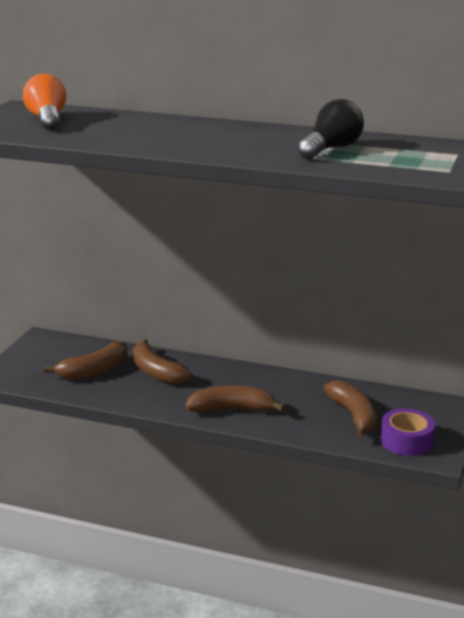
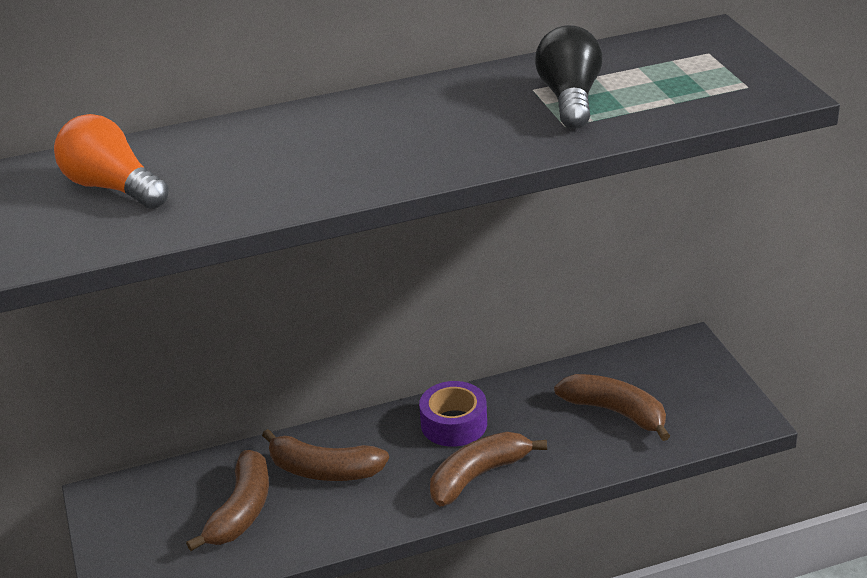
camera: 35 degrees left, 10 degrees up
(406, 441) = (702, 416): purple tape -> purple tape (454, 424)

